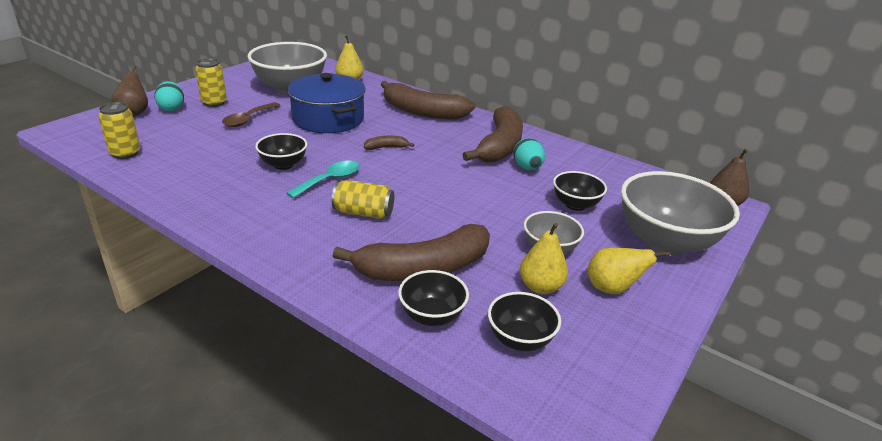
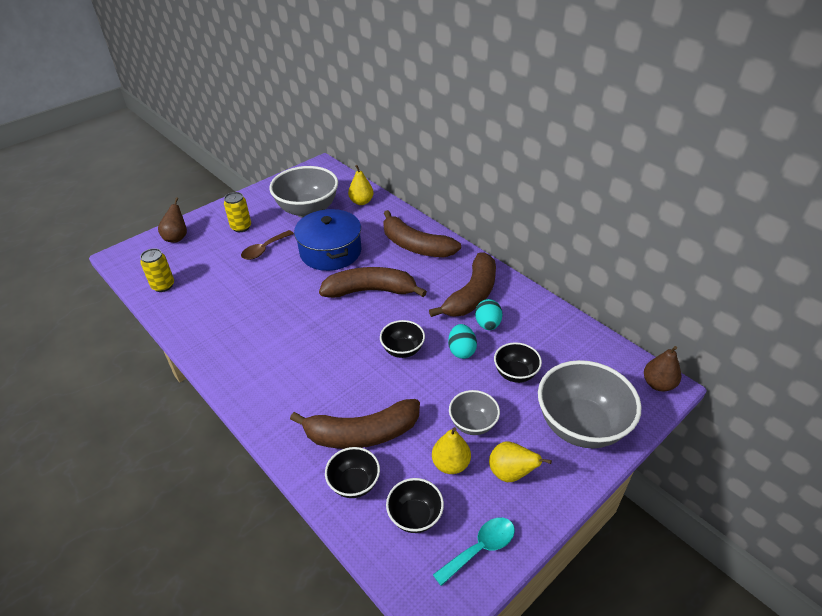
camera: 15 degrees right, 10 degrees up
(172, 108) = (206, 233): turquoise egg -> turquoise egg (461, 350)
(283, 165) = (281, 306): black bowl -> black bowl (402, 350)
(330, 180) = (313, 327): turquoise spoon -> turquoise spoon (480, 548)
(363, 213) = (331, 367): yellow can -> none
(386, 147) = (371, 291): brown banana -> brown banana, size x2.39

